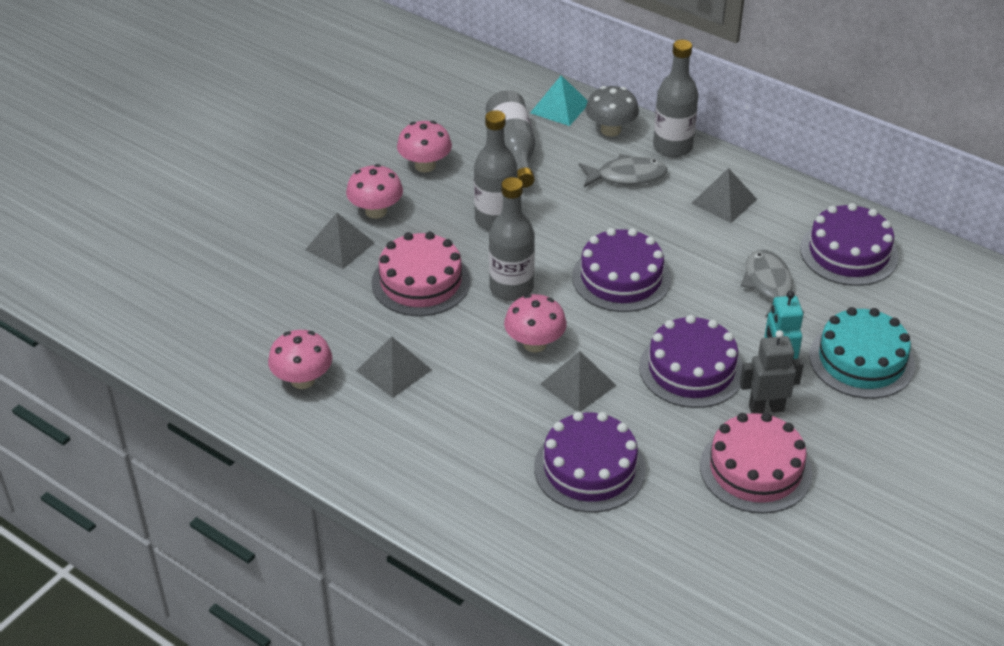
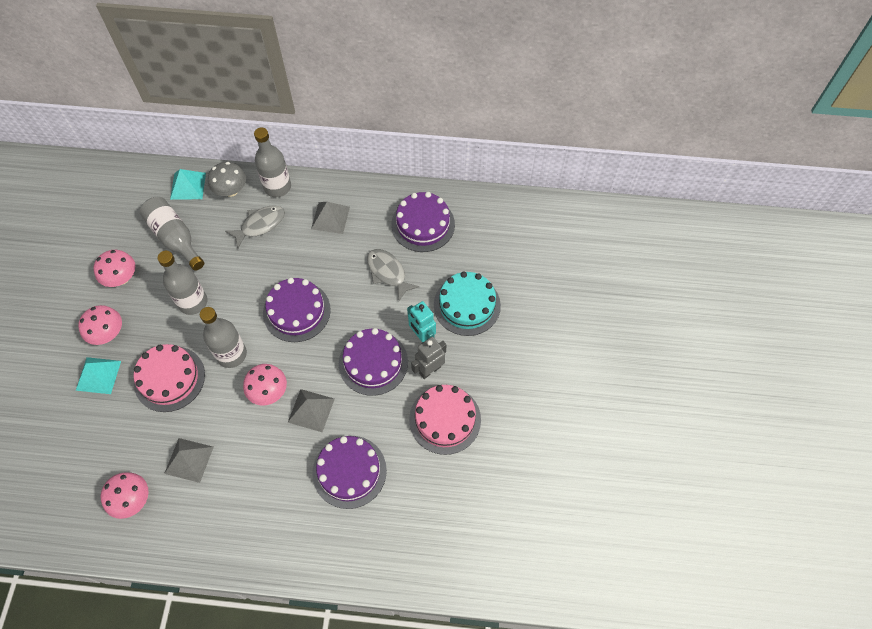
camera: 30 degrees left, 20 degrees up
(340, 246) = (98, 375): grey pyramid -> turquoise pyramid

